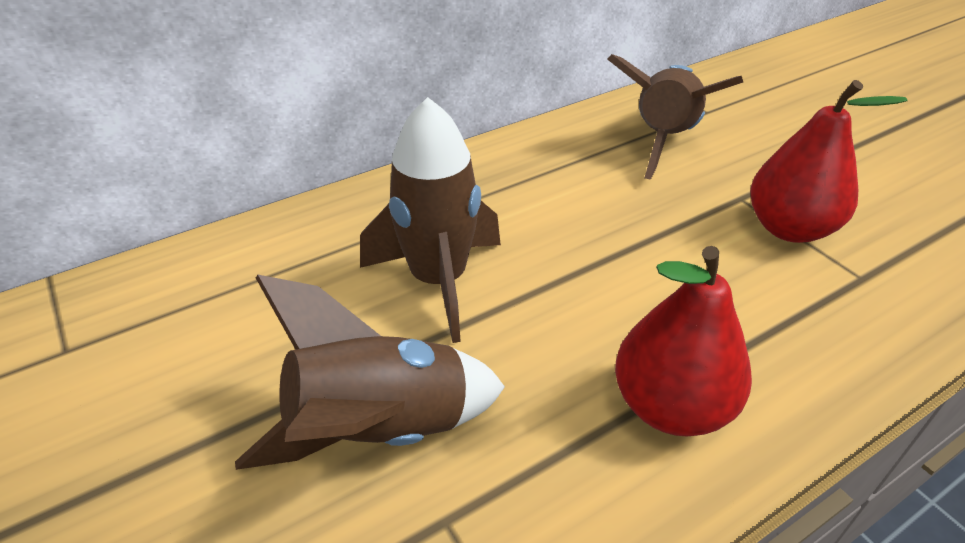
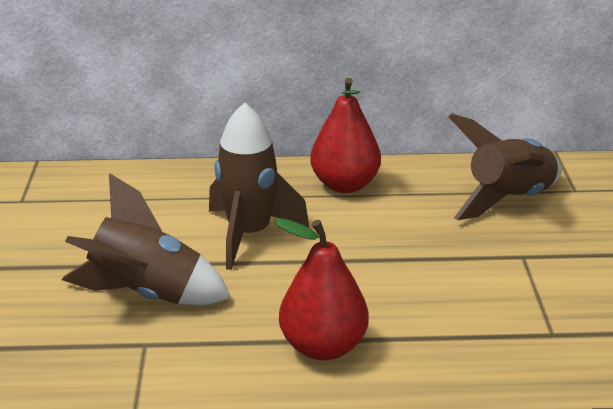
camera: 30 degrees right, 10 degrees down
(789, 228) = (536, 286): red pear -> red pear (345, 185)

